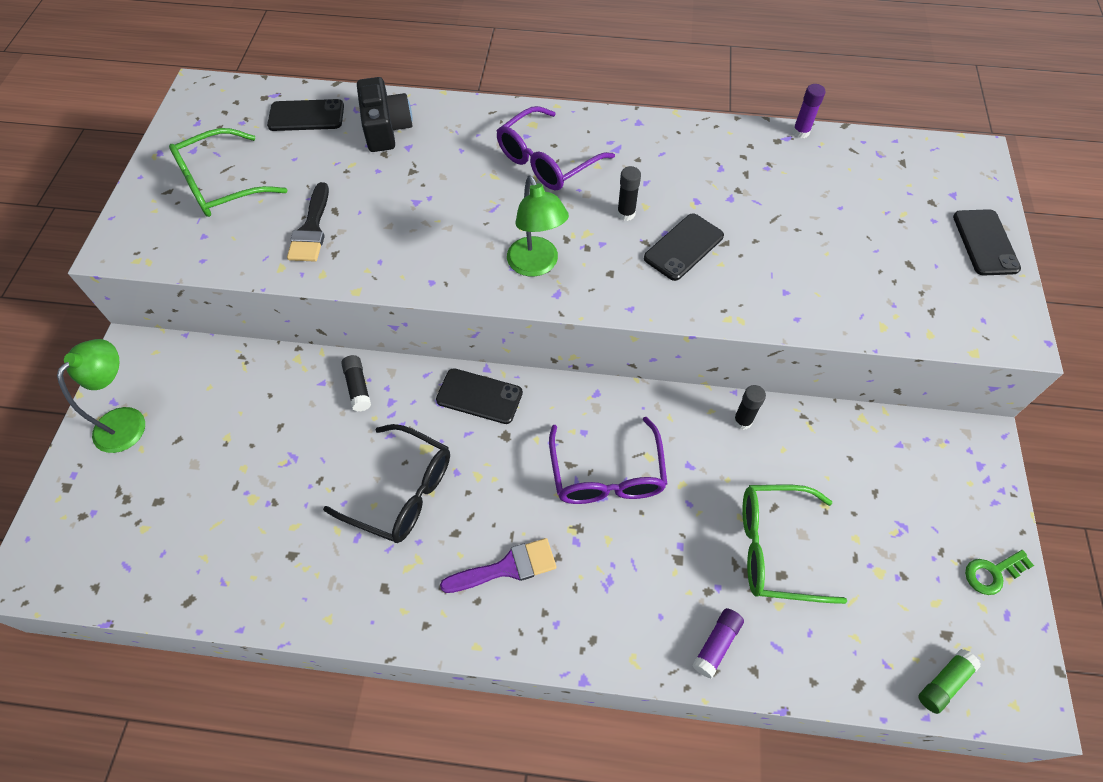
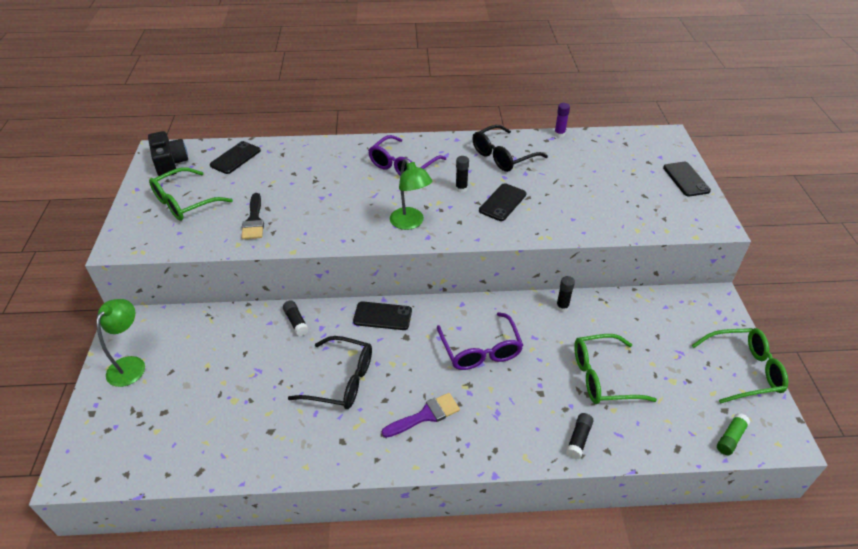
camera: 10 degrees left, 15 degrees down
(306, 116) = (235, 158): black phone -> black phone turned 45 degrees counterclockwise
(386, 128) = (291, 159): black camera -> black camera (170, 163)
(703, 162) = (503, 156): none -> black glasses
(716, 644) = (578, 439): purple glue stick -> black glue stick
(992, 573) = (743, 370): green key -> green glasses

